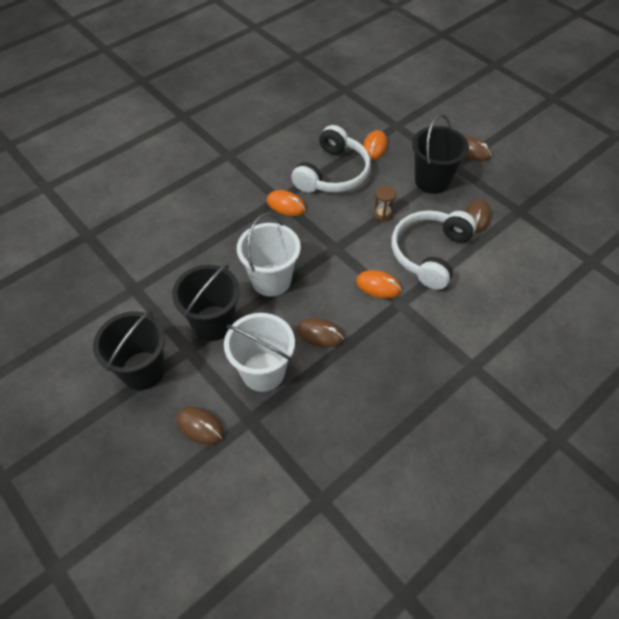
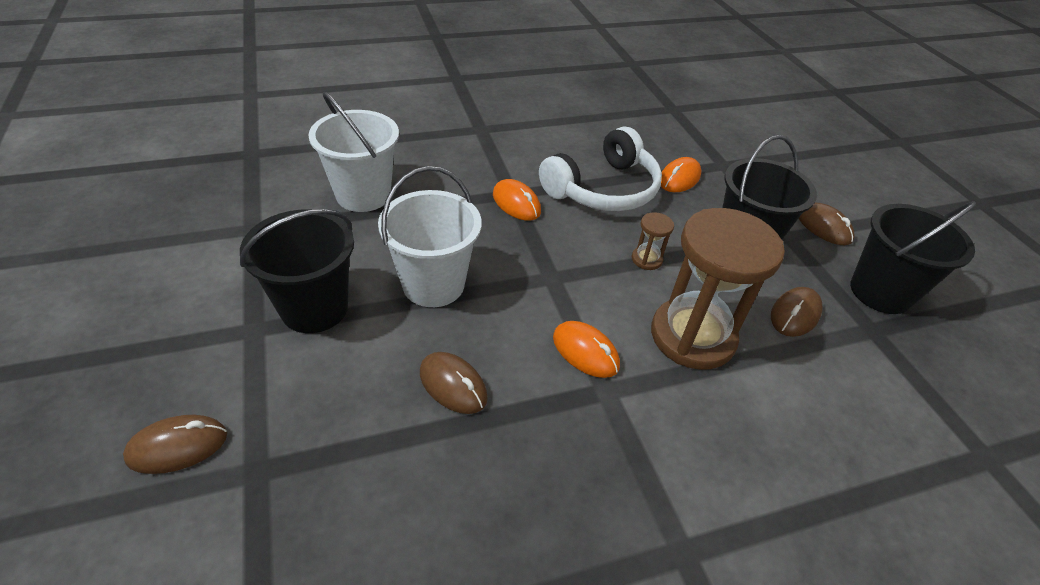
camera: 20 degrees right, 10 degrees down
(143, 370) = (173, 331): black bucket -> black bucket (880, 292)
(200, 426) = (178, 446): brown mouse -> brown mouse turned 75 degrees counterclockwise
(263, 372) = (330, 405): white bucket -> white bucket (363, 195)
(429, 253) = (692, 336): white headphones -> brown hourglass

